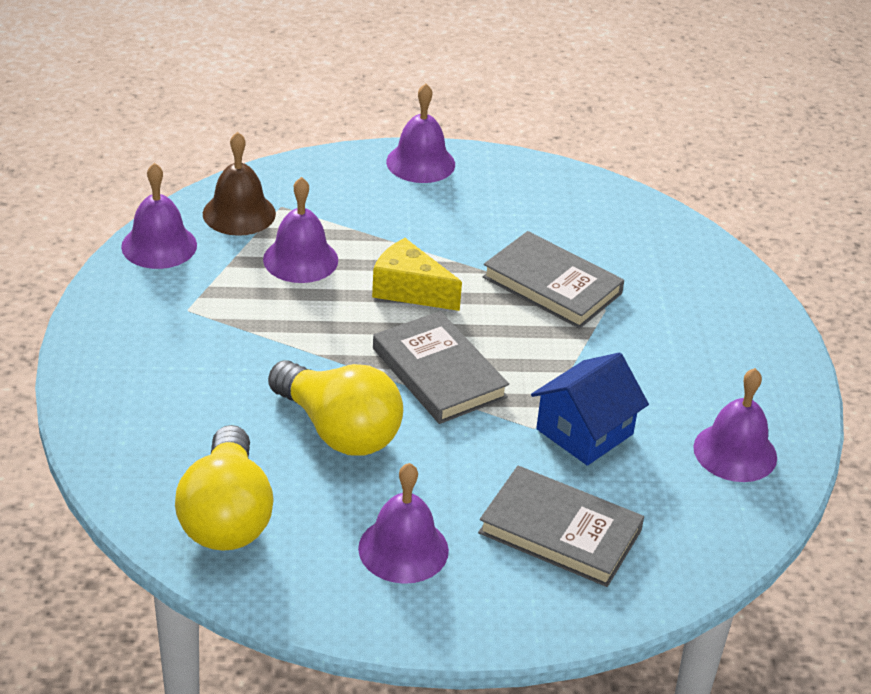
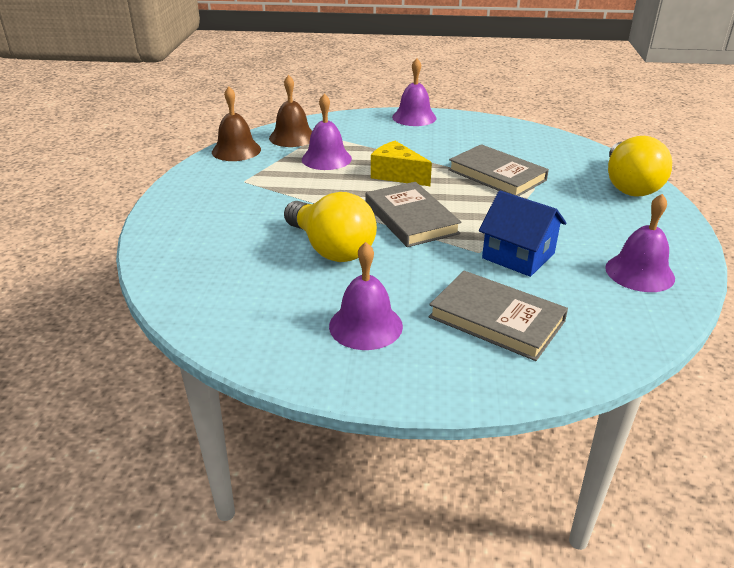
camera: 10 degrees right, 5 degrees down
(159, 245) = (236, 150): purple bell -> brown bell
(226, 516) = (231, 297): yellow light bulb -> yellow light bulb (629, 185)
(584, 432) = (518, 256): blue house -> blue house turned 75 degrees clockwise

